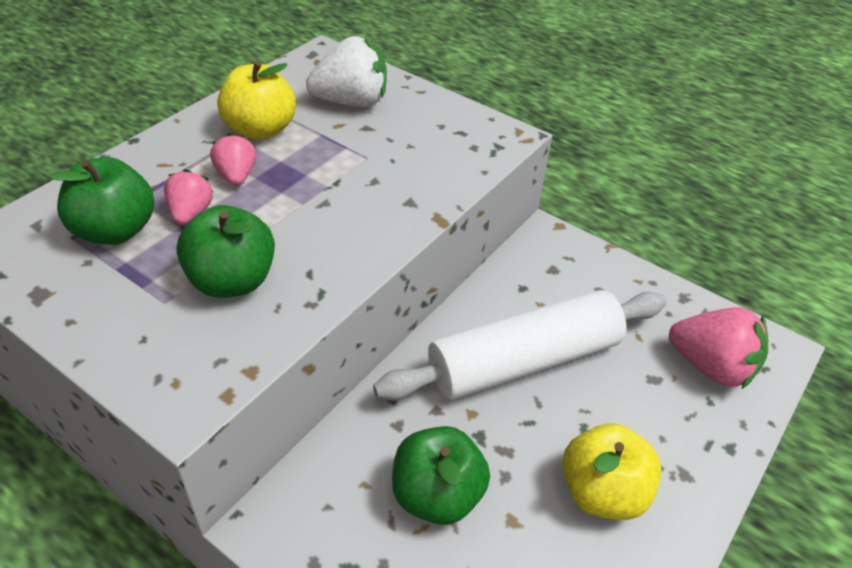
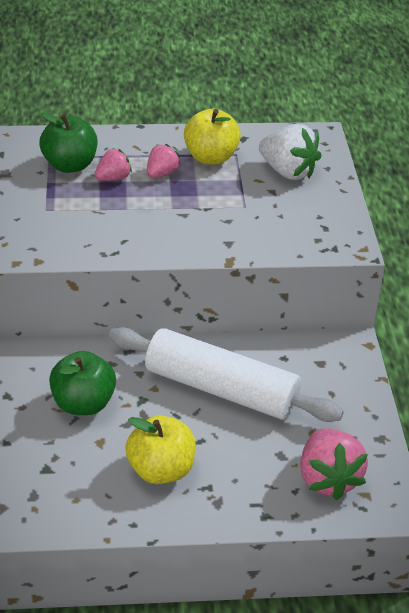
camera: 50 degrees right, 5 degrees down
(232, 281) = (85, 220): green apple -> none

